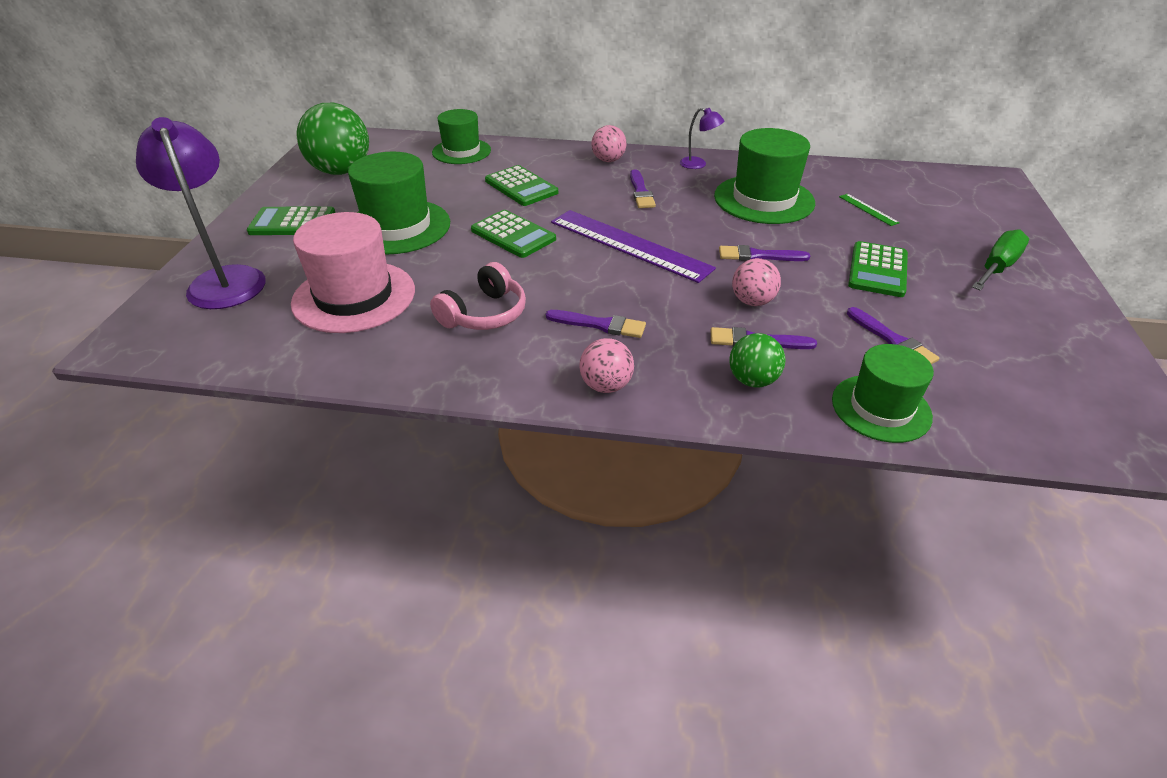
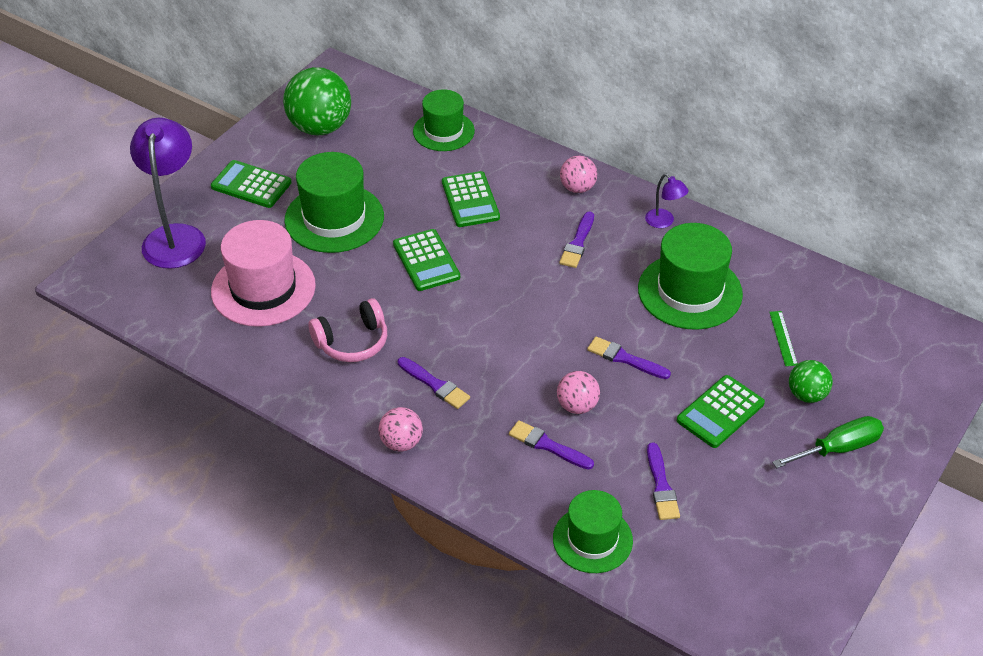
camera: 25 degrees right, 5 degrees up
(629, 244) = (519, 306): purple ruler -> none
(752, 380) = (514, 479): green ball -> green ball (807, 395)

